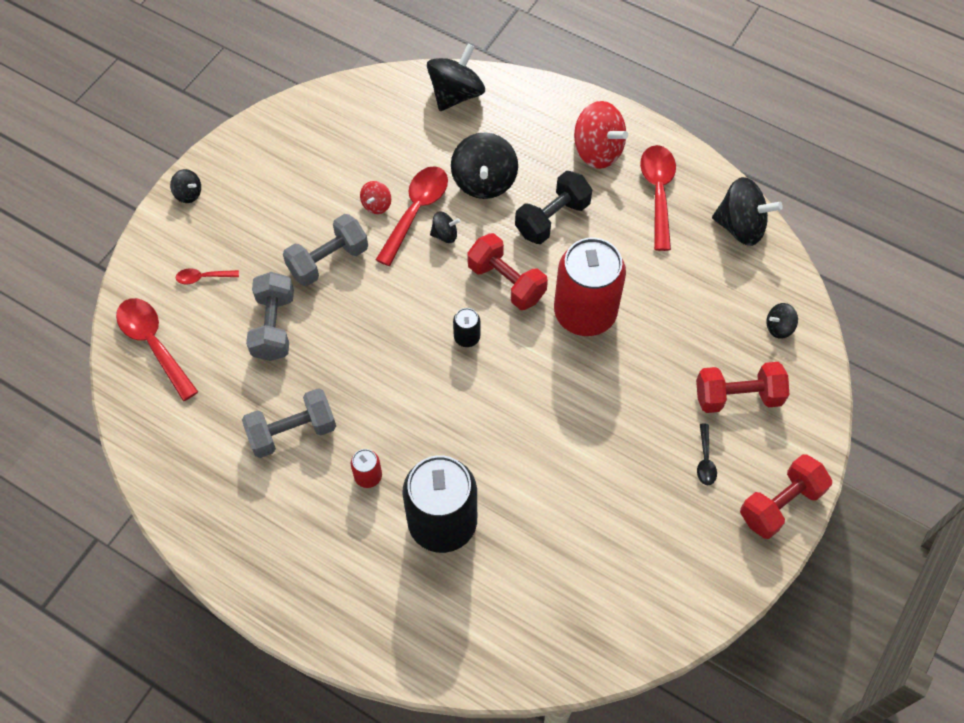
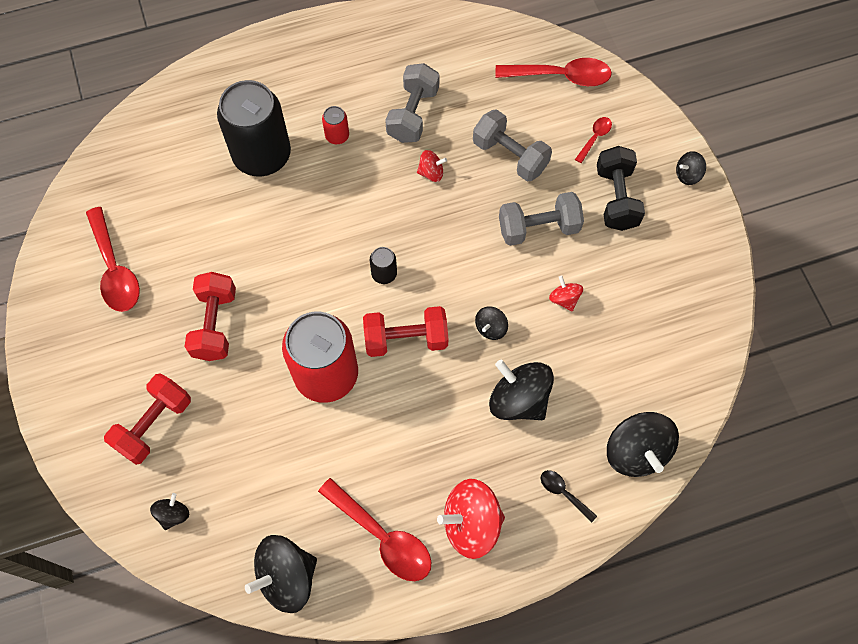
camera: 130 degrees right, 5 degrees up
(328, 261) = (538, 228): grey dumbbell -> grey dumbbell turned 75 degrees clockwise
(342, 373) = (431, 173): none -> red spinning top
(416, 211) = (533, 324): red spoon -> red spoon (115, 269)
(552, 218) = (434, 424): black dumbbell -> black dumbbell (616, 198)
(705, 460) = (134, 355): black spoon -> black spoon (563, 493)
(780, 504) = (54, 376): red dumbbell -> red dumbbell (215, 324)

